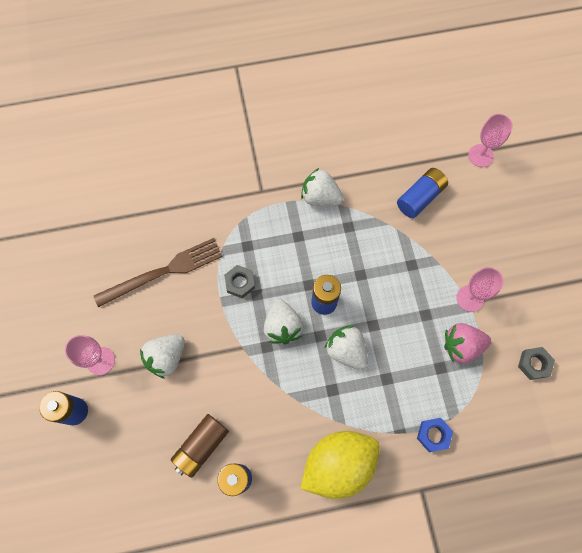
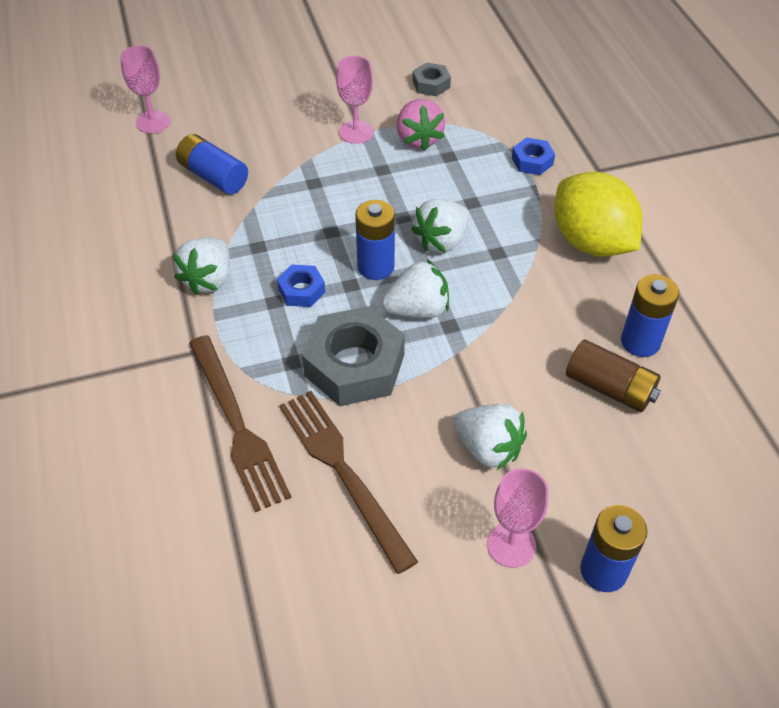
camera: 95 degrees left, 20 degrees down
(204, 215) = (237, 425): none -> brown fork
(240, 283) = (354, 365): grey nut -> grey nut, size x2.03
(306, 253) = (301, 290): none -> blue nut

